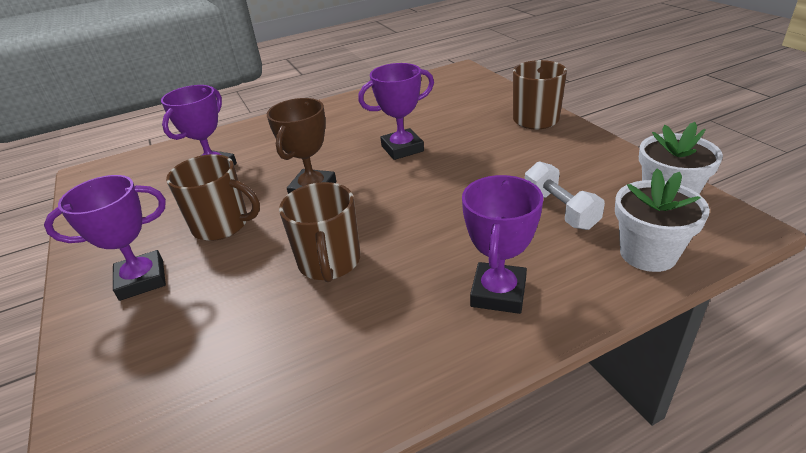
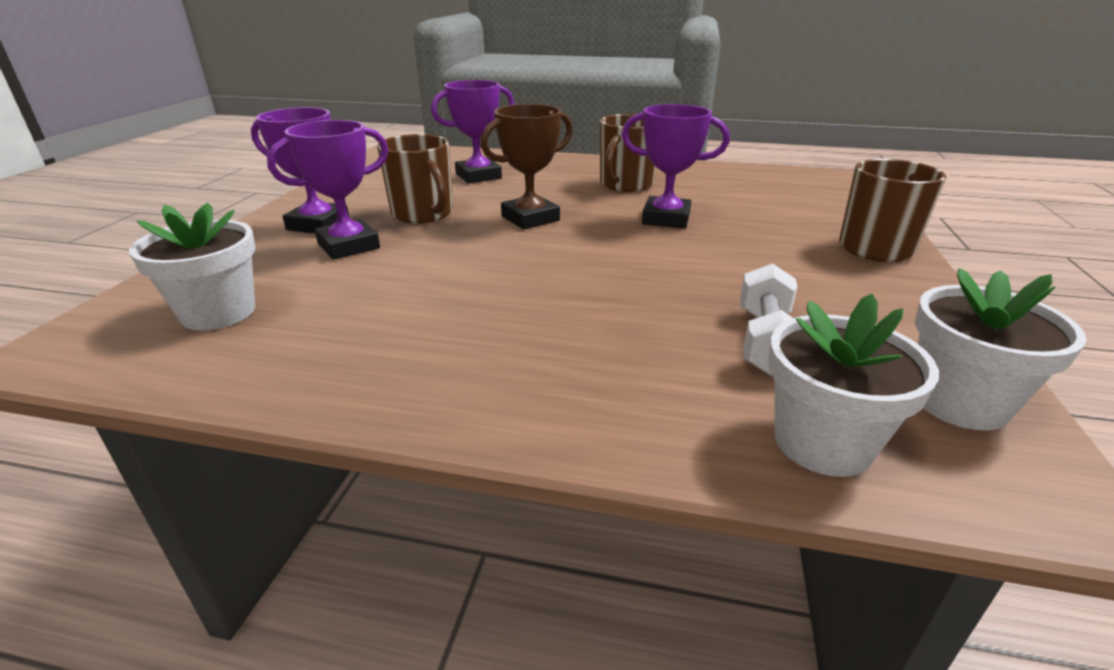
camera: 35 degrees right, 5 degrees down
(191, 401) = (218, 313): none -> white flower pot
(329, 262) = (456, 274): brown mug -> brown mug (625, 184)
(498, 293) = (564, 377): purple trophy -> purple trophy (349, 246)

